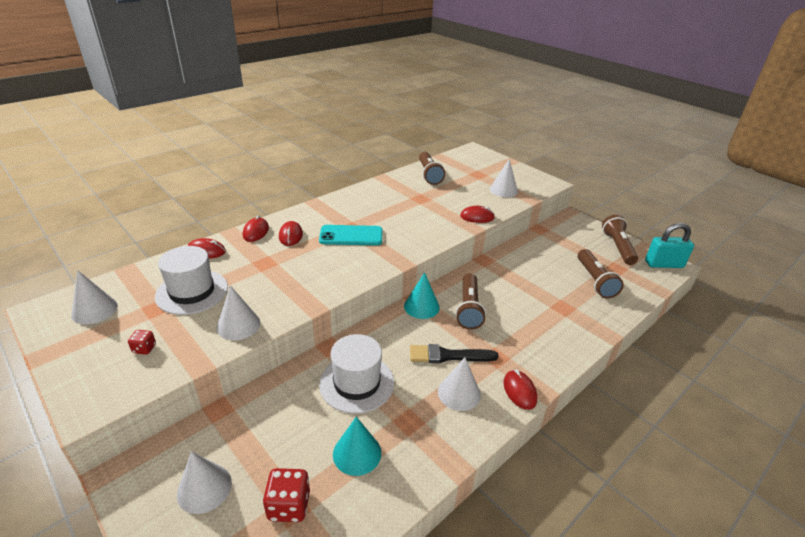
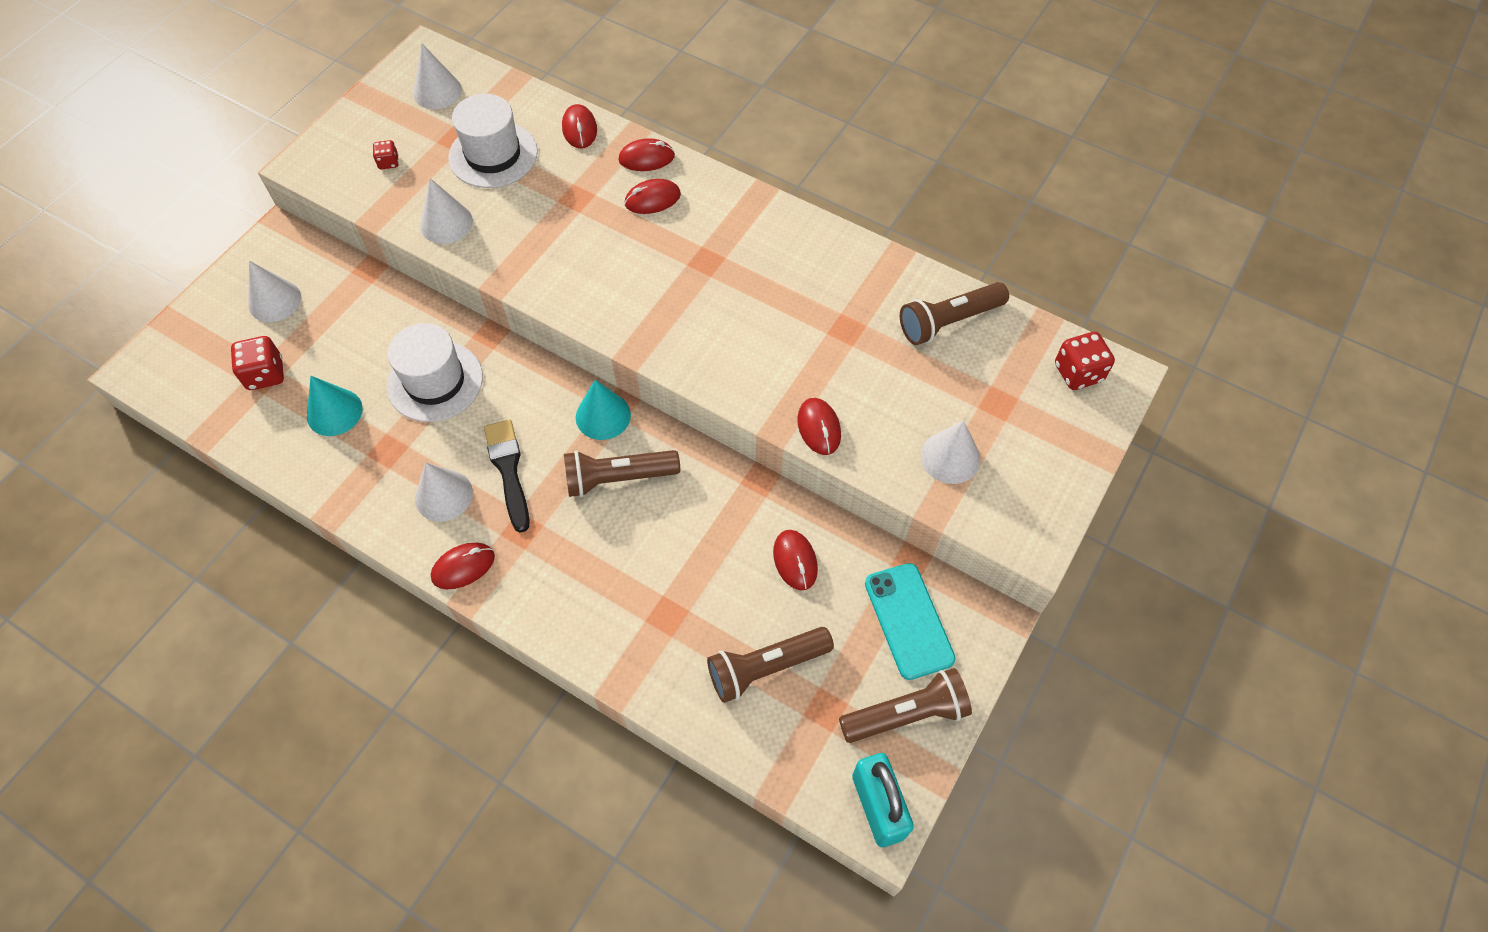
camera: 75 degrees right, 25 degrees up
(351, 236) = (682, 269): turquoise phone -> turquoise phone (909, 620)
(469, 156) = (1078, 373): none -> red dice
(535, 259) = (795, 561): none -> red mouse

